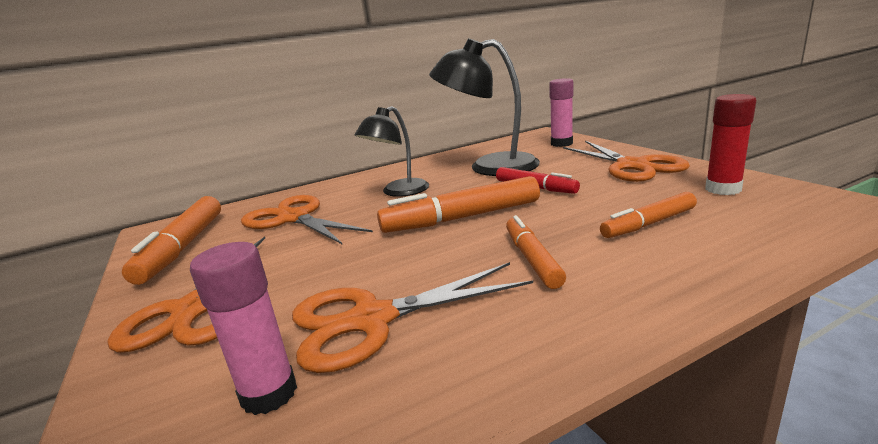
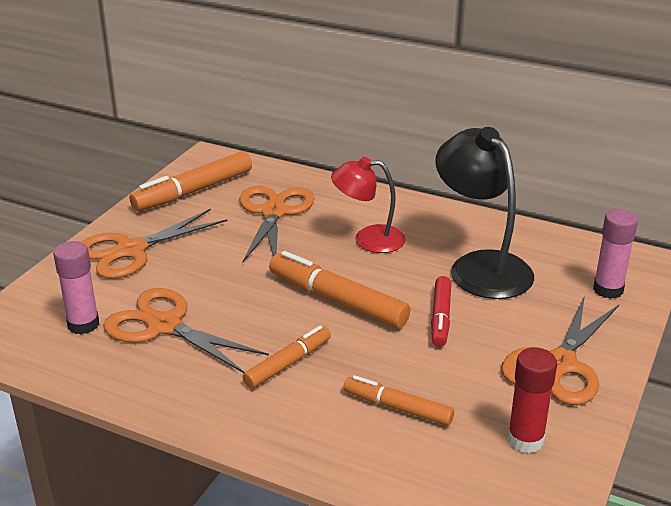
camera: 50 degrees right, 10 degrees up
(398, 192) = (368, 239): black lamp -> red lamp

